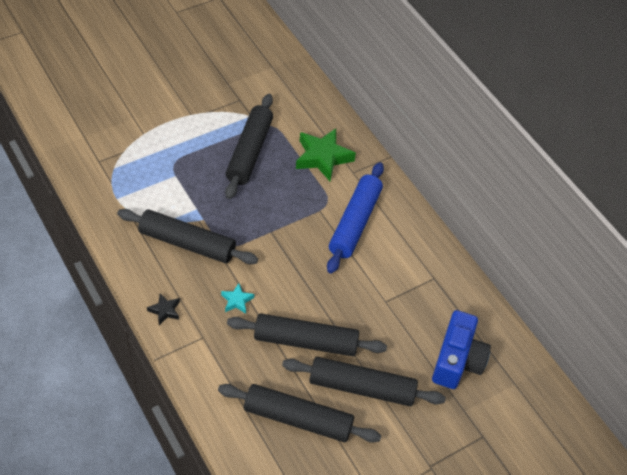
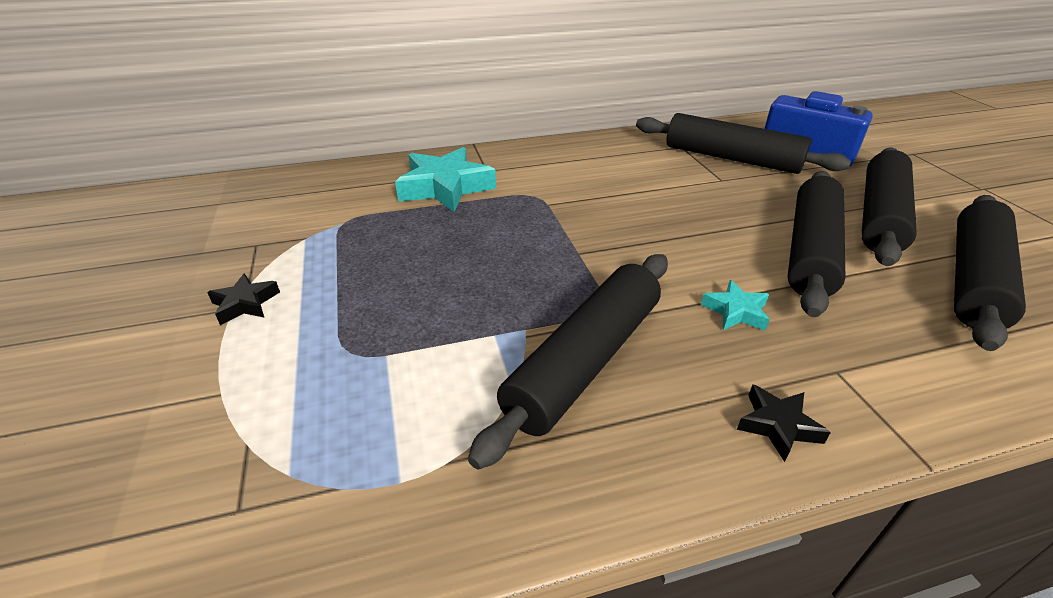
camera: 70 degrees left, 15 degrees down
(194, 117) = (245, 304): none -> black star
(249, 152) = (387, 250): black rolling pin -> black rolling pin (731, 158)
(323, 157) = (445, 187): green star -> turquoise star
(355, 222) = (580, 181): blue rolling pin -> none

